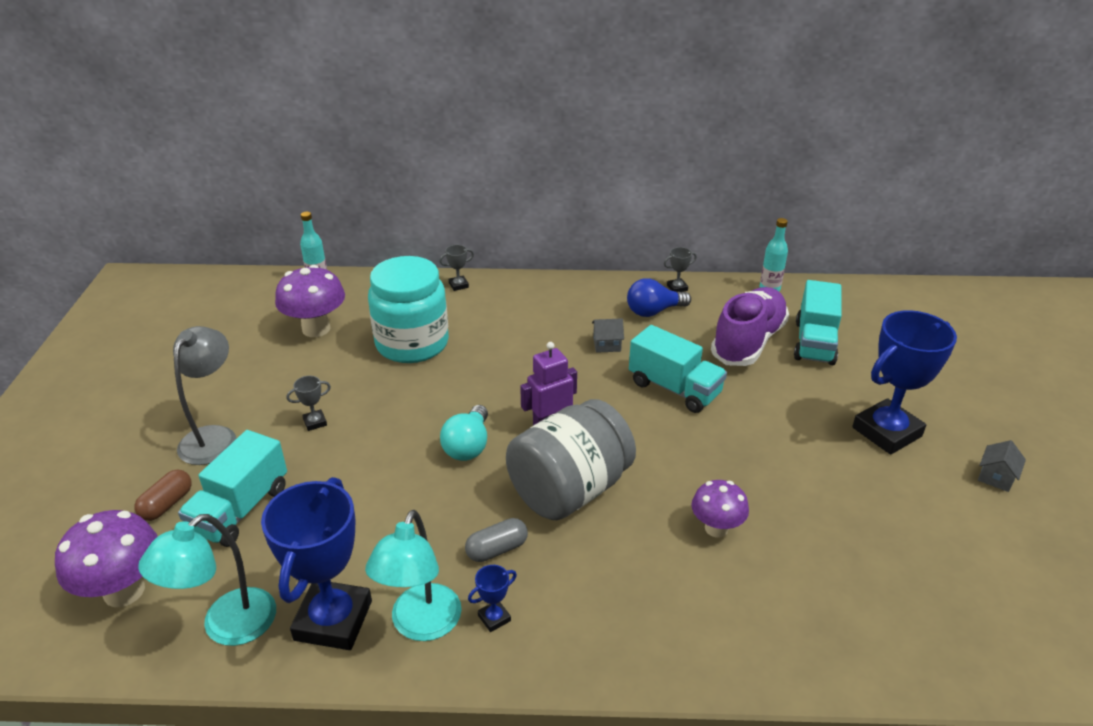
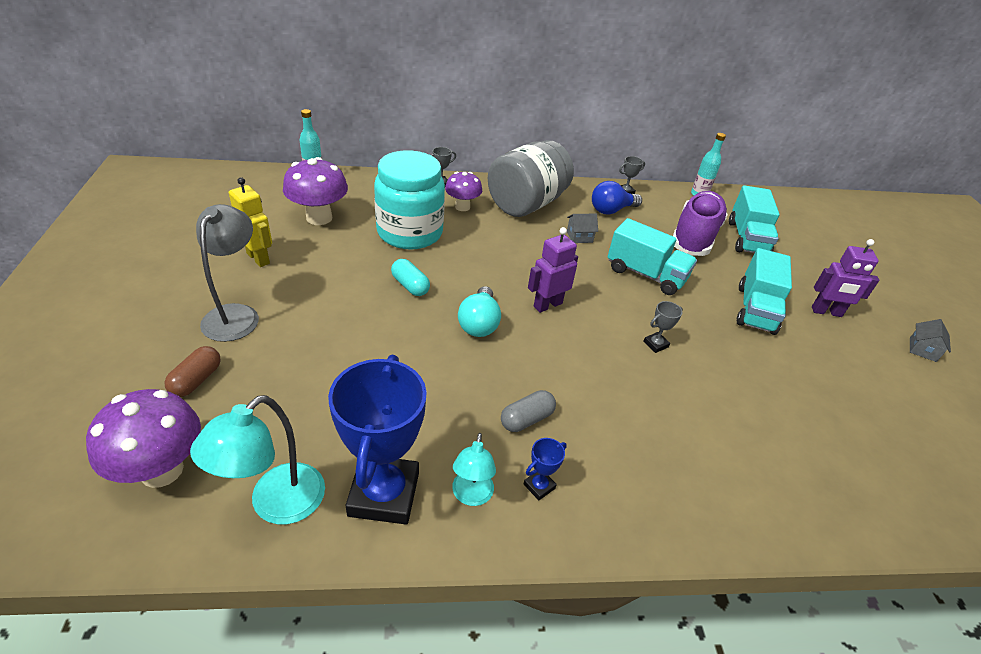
camera: 10 degrees left, 5 degrees up
(240, 509) = (272, 384): turquoise truck -> turquoise truck (755, 309)
(245, 376) = (258, 258): none -> yellow robot
(315, 422) = (332, 301): grey trophy -> grey trophy (655, 344)
(401, 404) = (410, 286): none -> turquoise capsule
(421, 625) = (471, 496): turquoise lamp -> turquoise lamp, size x0.62
(569, 490) = (579, 363): grey jar -> grey jar (526, 204)
(716, 528) = (714, 396): purple mushroom -> purple mushroom (462, 207)
(886, 432) = (826, 312): blue trophy -> purple robot

